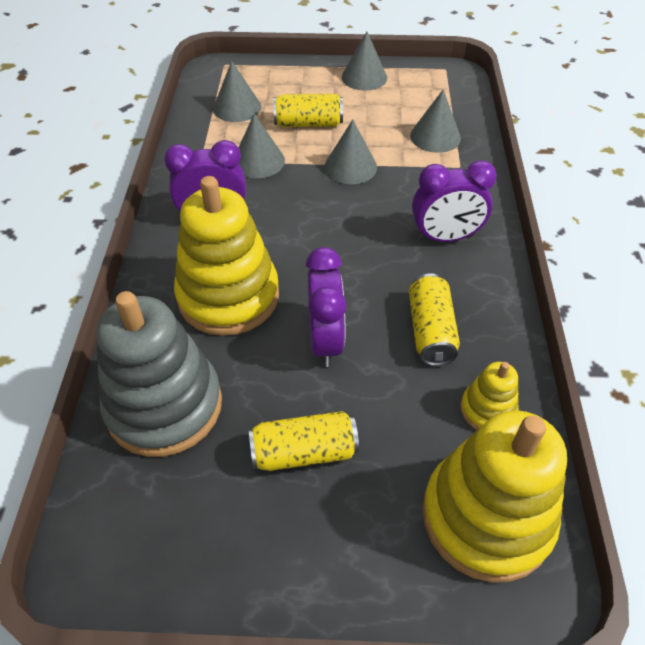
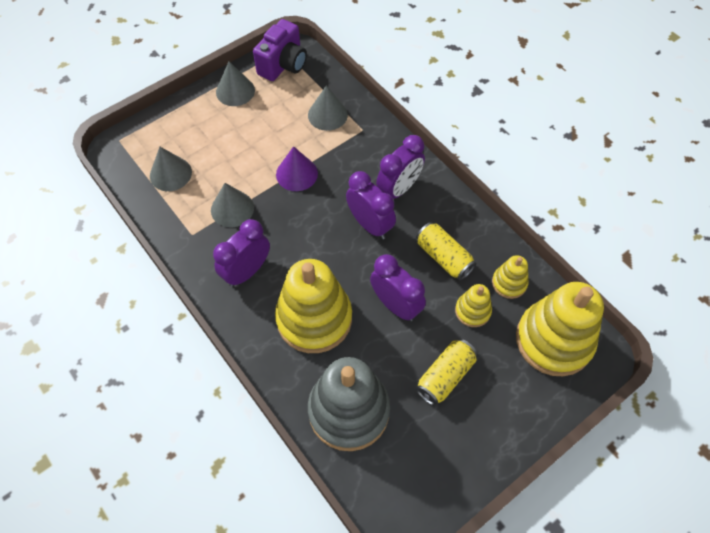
camera: 40 degrees left, 10 degrees up
(308, 123) = (235, 156): yellow can -> none
(350, 167) = (297, 174): grey cone -> purple cone
(378, 250) = (370, 225): none -> purple clock
(409, 407) = (472, 311): none -> yellow stacking toy
(432, 79) = (283, 65): none -> purple camera

